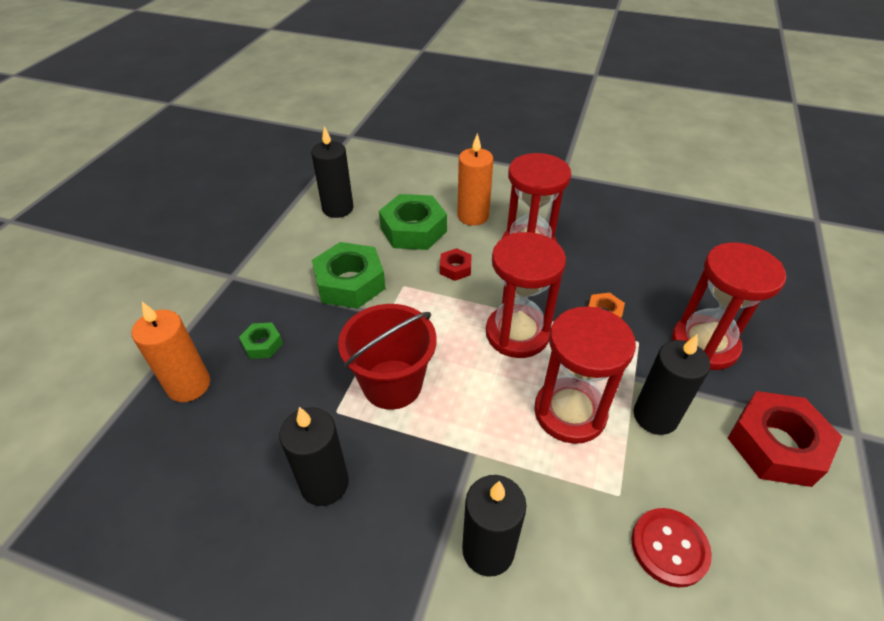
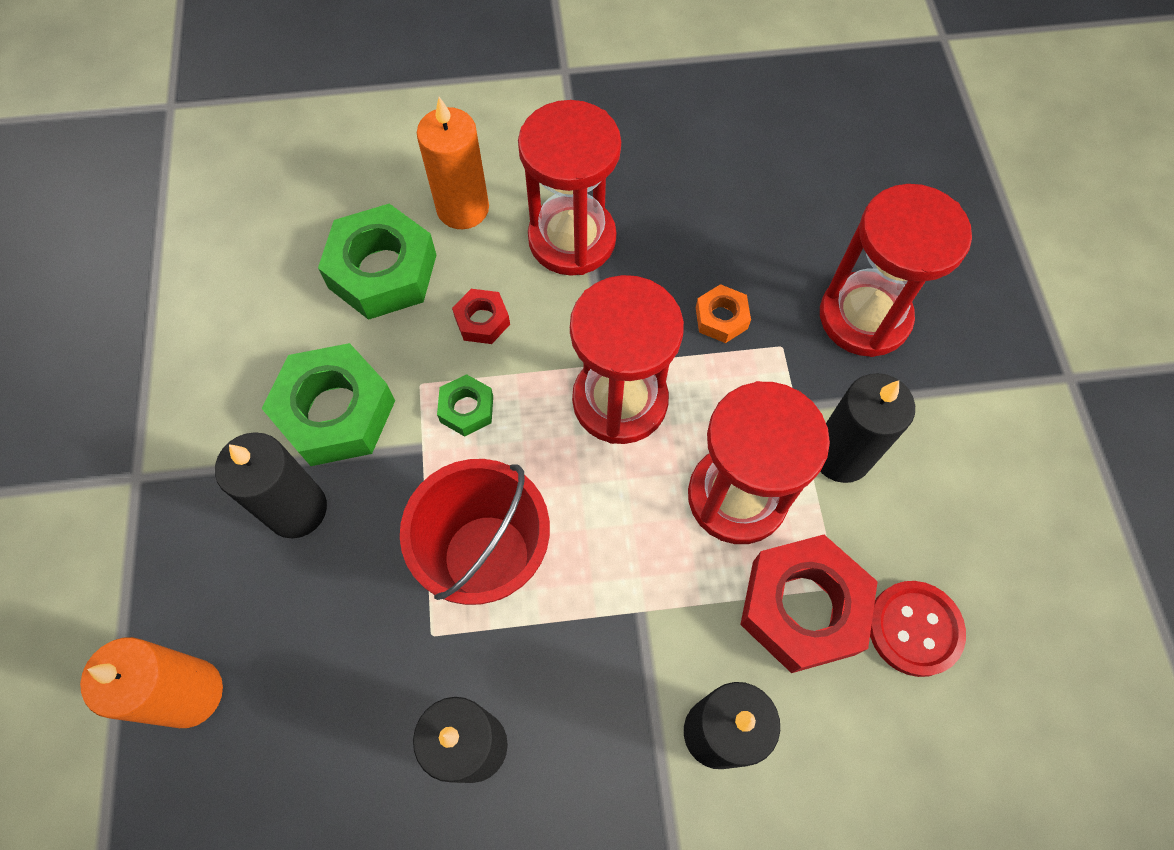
camera: 25 degrees left, 20 degrees up
(262, 344) = (261, 577): green nut -> green nut (466, 409)
(338, 208) = (236, 274): black candle -> black candle (297, 509)
(776, 445) = (988, 435): red nut -> red nut (802, 607)

